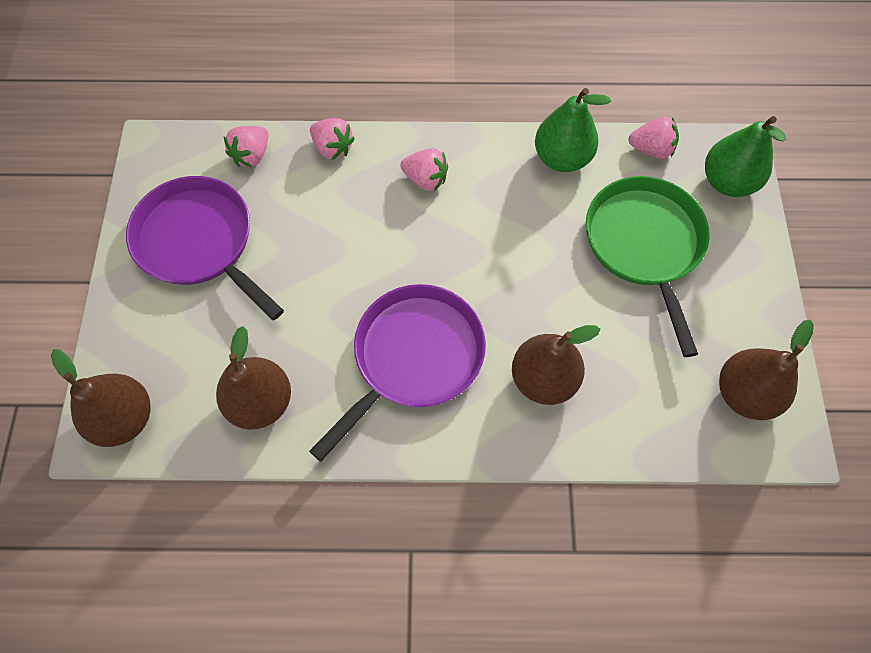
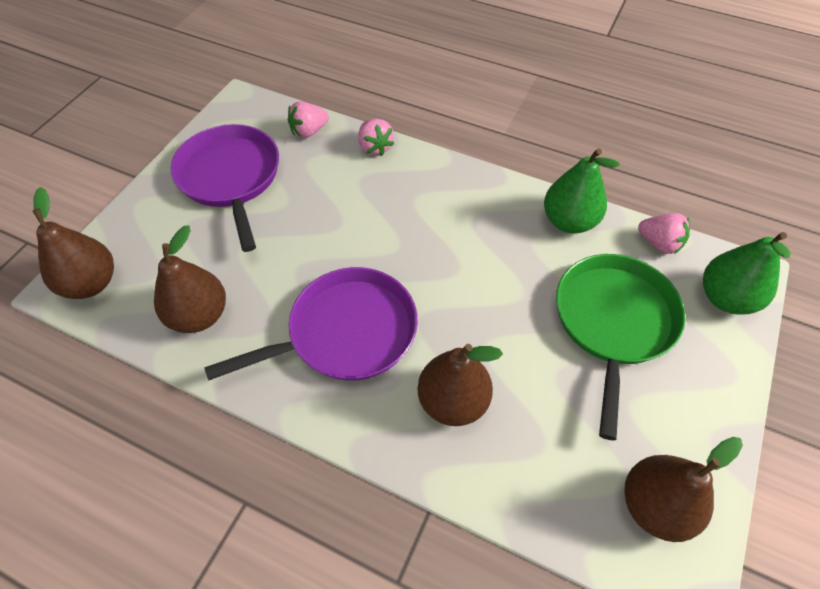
camera: 25 degrees right, 10 degrees down
(425, 179) = (438, 196): pink strawberry -> none

